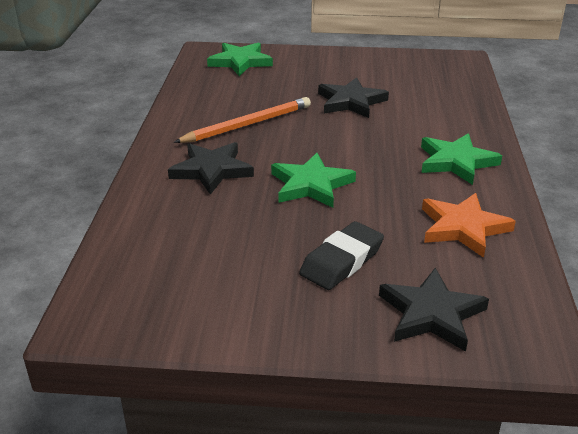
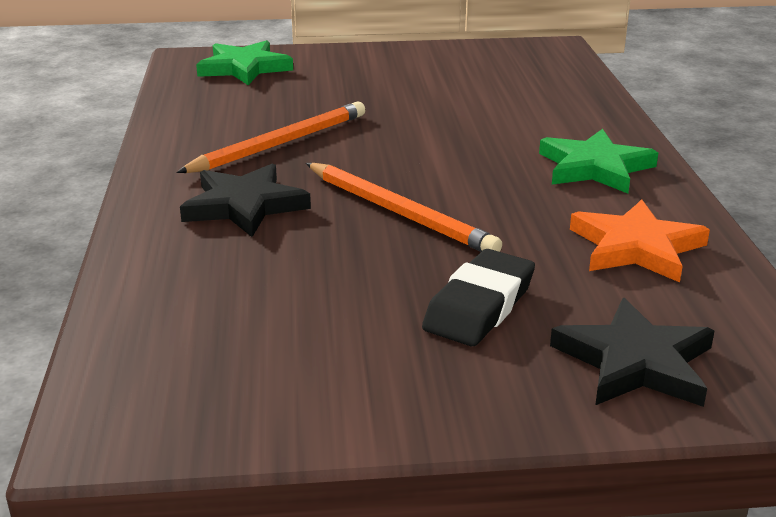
camera: 10 degrees left, 5 degrees down
(311, 185) = (399, 212): green star -> orange pencil
(351, 102) = (420, 106): black star -> none

